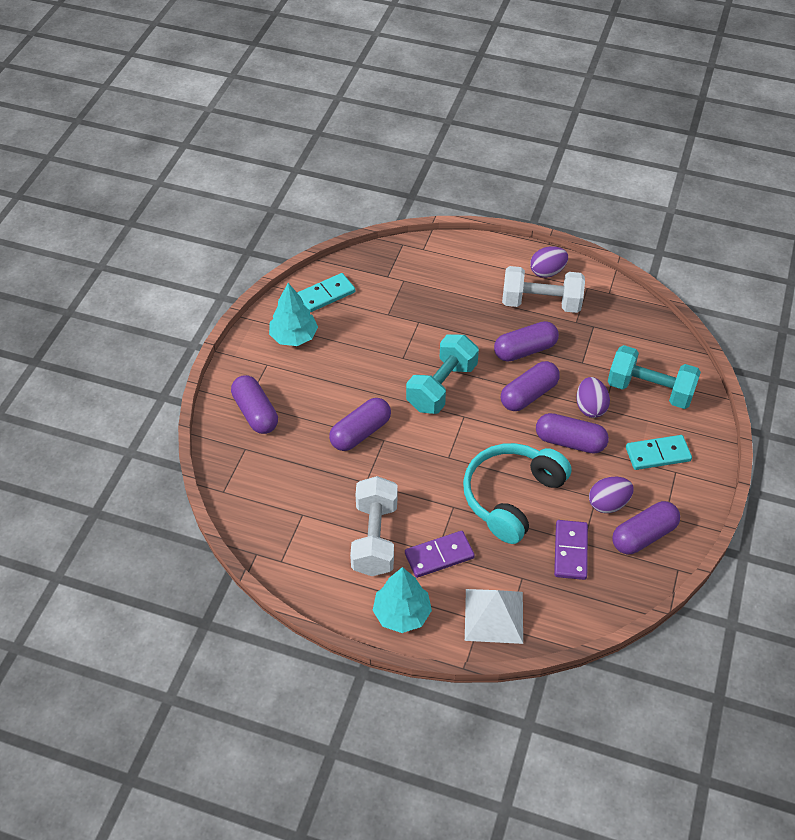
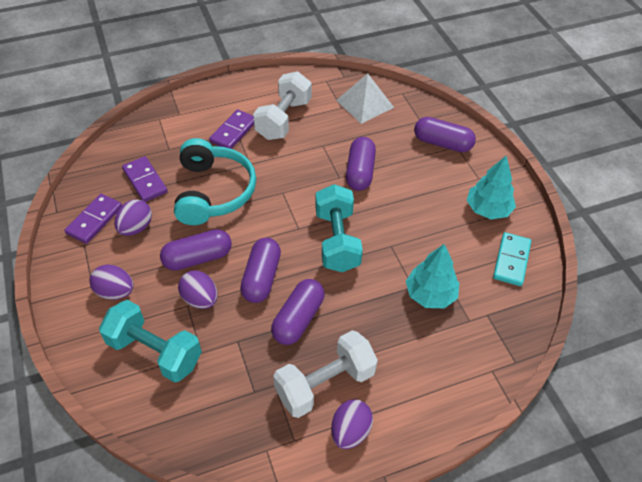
camera: 140 degrees right, 0 degrees up
(375, 538) = (283, 119): white dumbbell -> white dumbbell turned 60 degrees clockwise
(402, 613) = (229, 93): turquoise tree -> turquoise tree (430, 294)
(494, 615) = (172, 120): white pyramid -> white pyramid (365, 104)
(643, 536) = (95, 220): purple capsule -> purple domino
(650, 390) = (155, 352): turquoise dumbbell -> turquoise dumbbell turned 45 degrees clockwise
(657, 454) = (115, 292): turquoise domino -> purple egg

